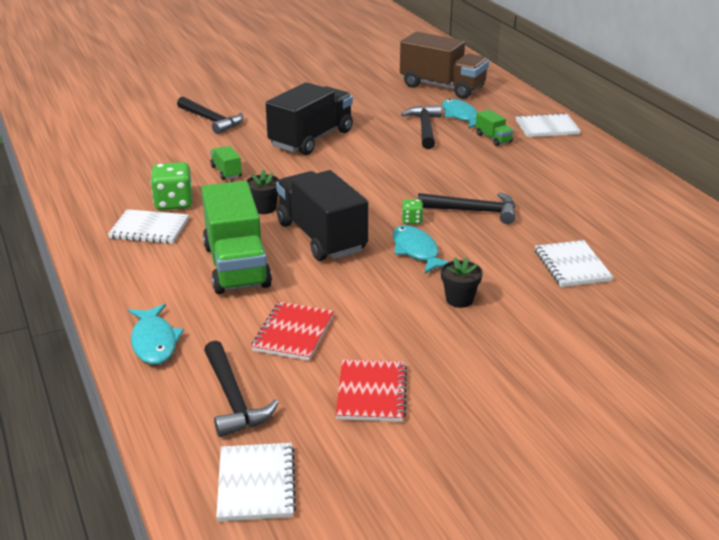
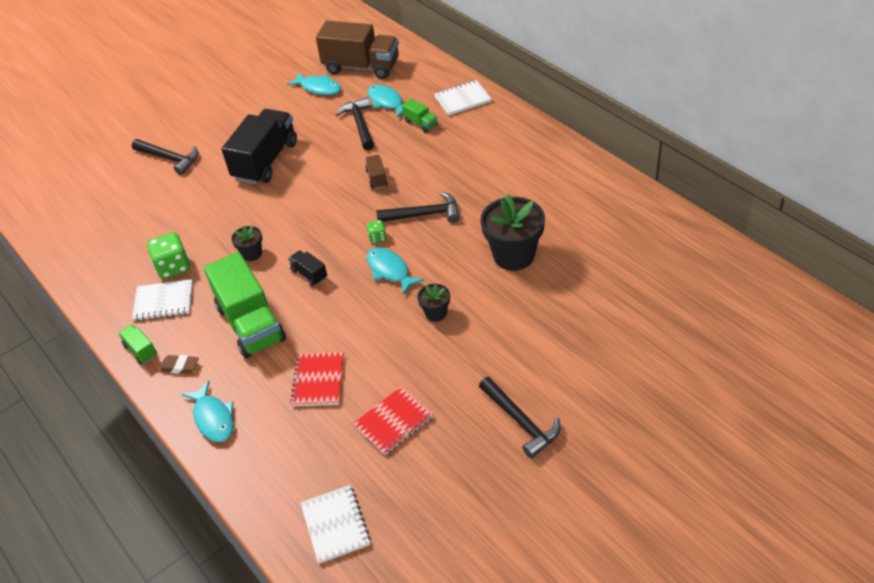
camera: 10 degrees left, 15 degrees up
(139, 287) = (180, 366): none -> brown eraser
(226, 172) = (205, 219): green truck -> green truck (141, 350)
(233, 399) = (293, 455): black hammer -> black hammer (521, 422)
(321, 237) = (309, 274): black truck -> black truck, size x0.44
(371, 393) = (394, 421): red notebook -> red notebook turned 60 degrees clockwise
(390, 95) = (318, 88): none -> turquoise fish
(428, 172) = (377, 178): none -> brown truck
(572, 266) = (513, 255): white notebook -> black flower pot

